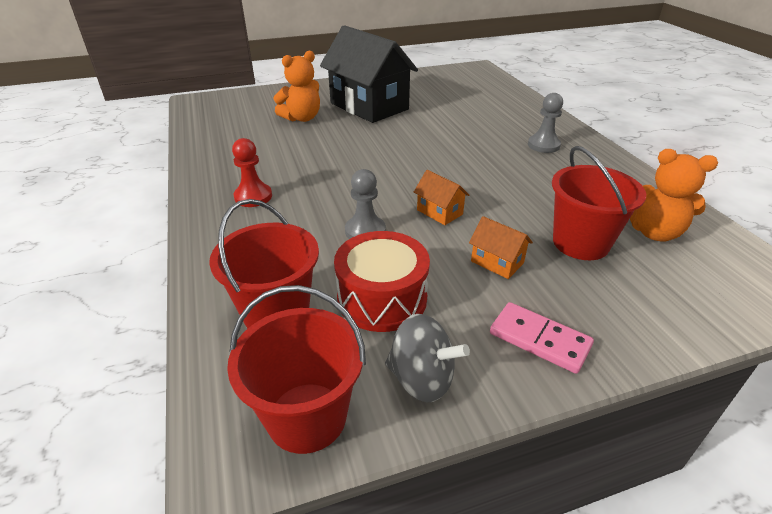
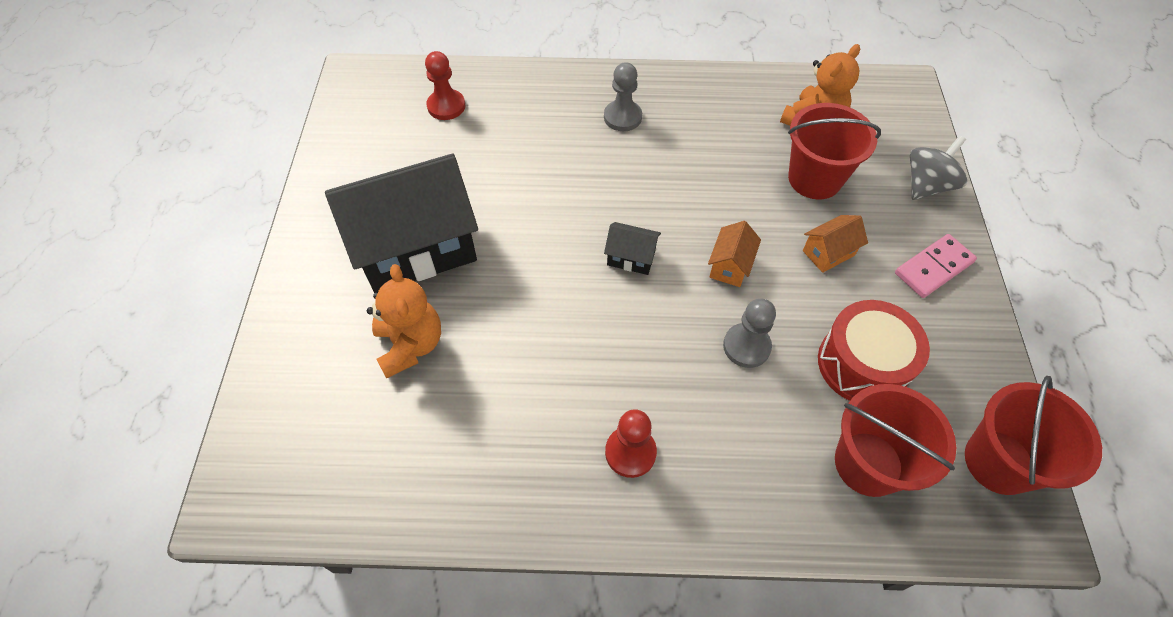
camera: 70 degrees left, 20 degrees up
(414, 170) = (631, 257): none -> black house
(422, 379) = (966, 366): grey spinning top -> grey spinning top (927, 185)
(439, 212) = (730, 266): orange house -> orange house turned 45 degrees counterclockwise
(483, 92) = (446, 106): none -> red pawn

